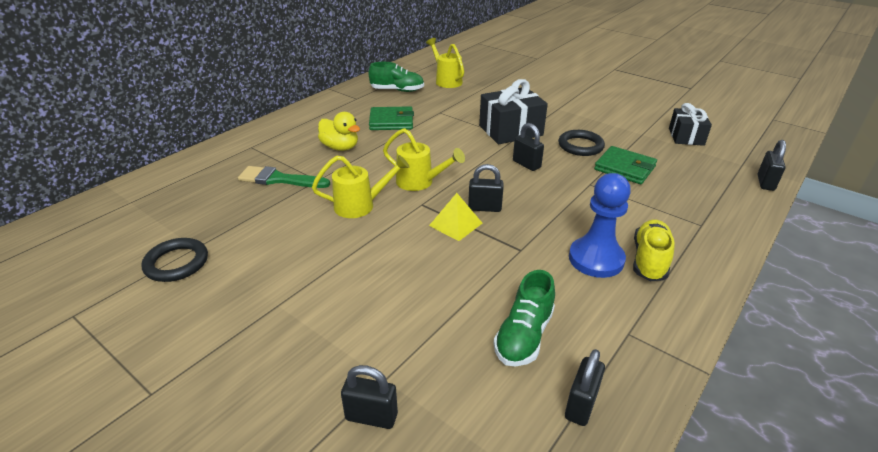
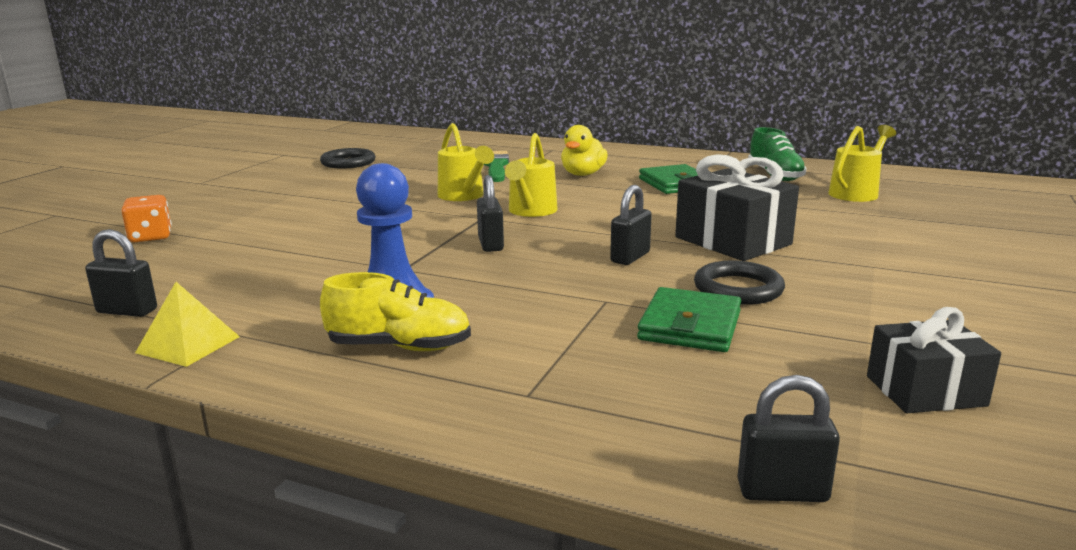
camera: 75 degrees right, 15 degrees down
(371, 416) = (151, 237): black padlock -> orange dice
(455, 224) = (446, 235): yellow pyramid -> yellow pyramid (188, 344)
(524, 336) = (239, 280): green shoe -> none

